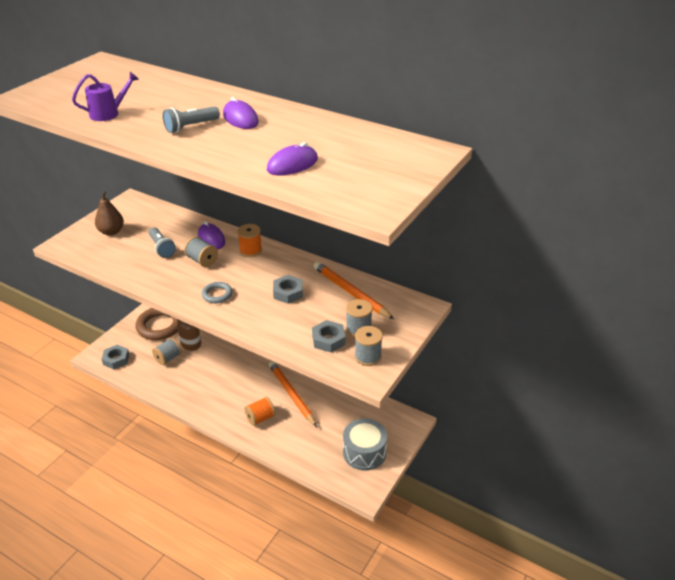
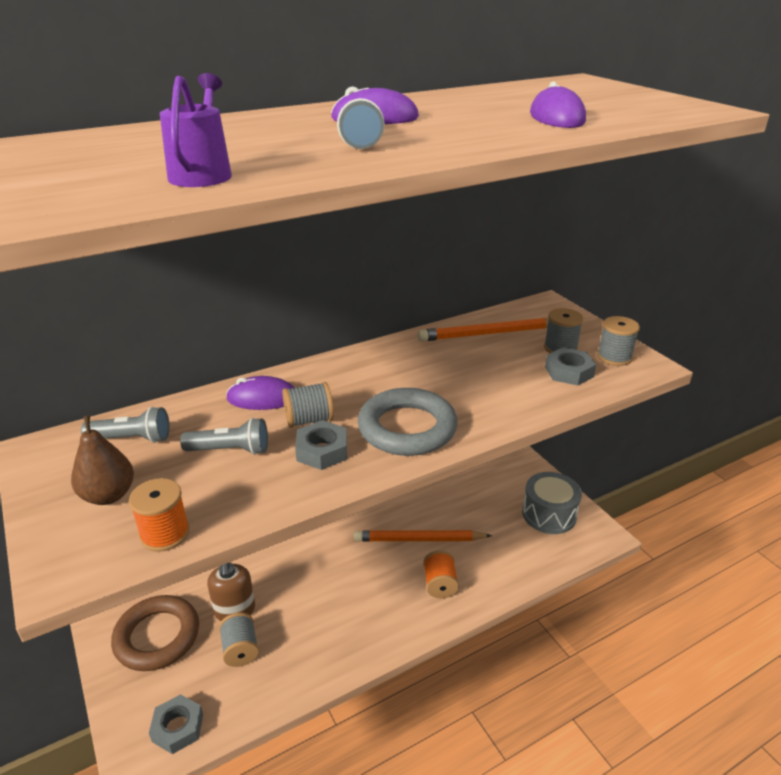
camera: 60 degrees left, 5 degrees down
(153, 218) = (132, 439): none -> grey flashlight
(217, 294) = (407, 428): grey ring -> grey ring, size x1.98
(250, 250) = (329, 374): orange spool -> orange spool (165, 534)
(288, 293) = (453, 373): grey nut -> grey nut (322, 451)

